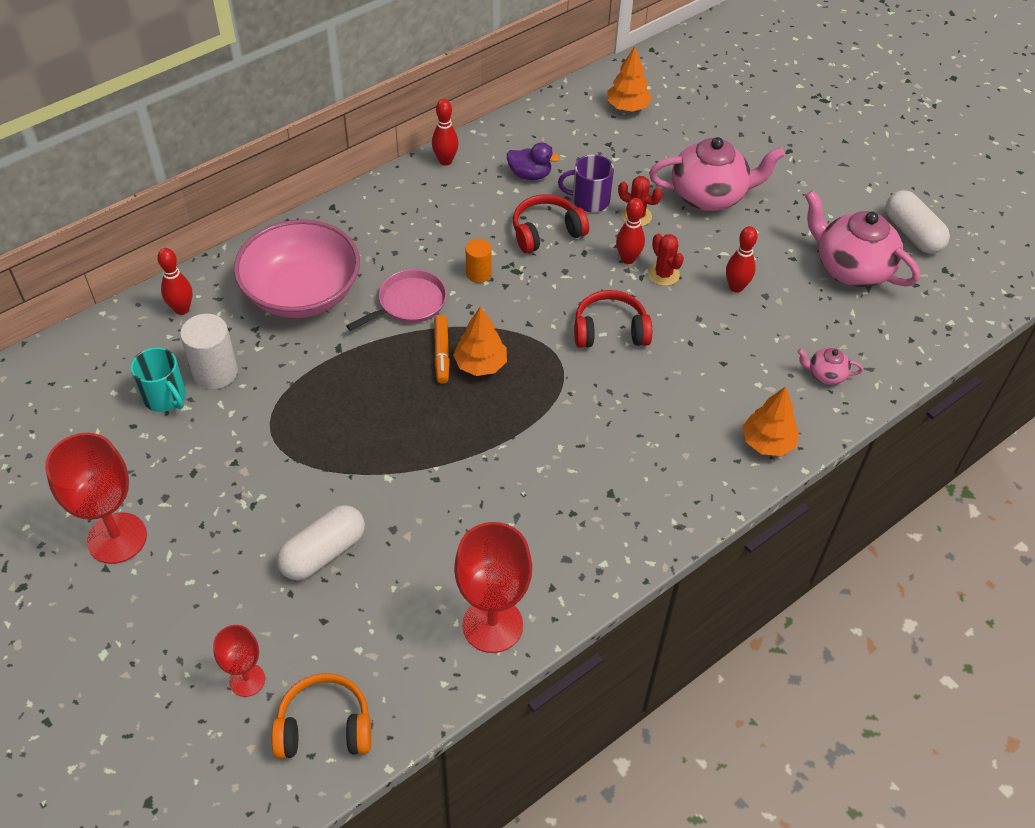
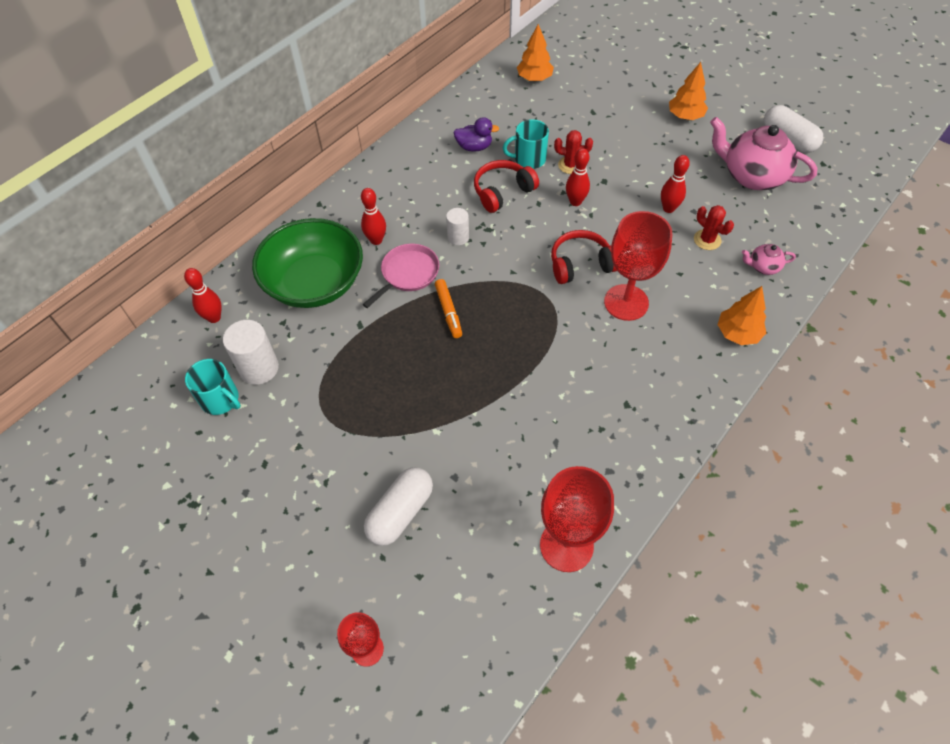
camera: 10 degrees left, 5 degrees up
(117, 538) = (212, 541): red goblet -> red goblet (626, 302)
(302, 293) = (314, 283): pink bowl -> green bowl
(324, 727) = (449, 677): orange headphones -> none
(445, 161) = (402, 148): red bowling pin -> red bowling pin (376, 240)
(478, 273) = (458, 237): orange cylinder -> white cylinder
(480, 364) = (484, 315): orange tree -> orange tree (685, 116)
(589, 200) = (529, 159): purple mug -> turquoise mug
(663, 274) = (608, 209): red cactus -> red cactus (707, 240)
(709, 196) = (622, 138): pink teapot -> none

